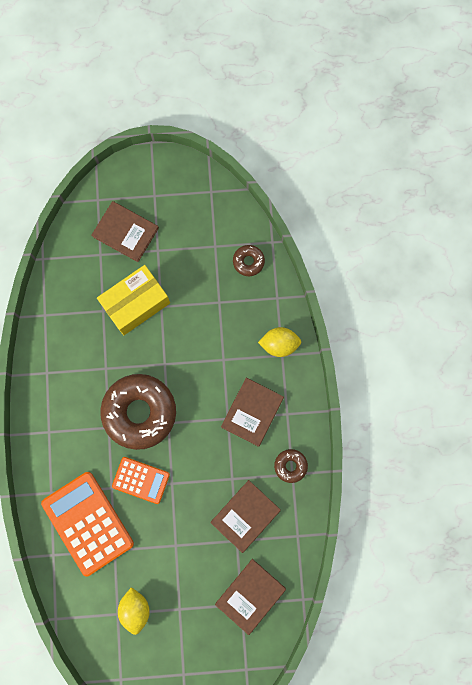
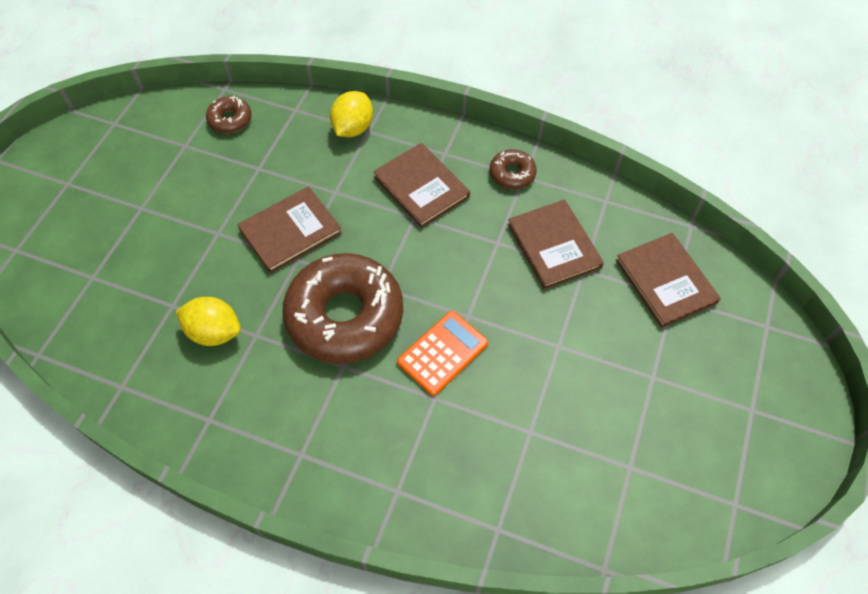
camera: 65 degrees left, 20 degrees down
(88, 523) = (471, 454): orange calculator -> none
(125, 232) = (87, 234): brown book -> brown book (290, 231)
(135, 608) = (631, 437): yellow lemon -> yellow lemon (214, 332)
(136, 304) = (192, 260): yellow box -> none

